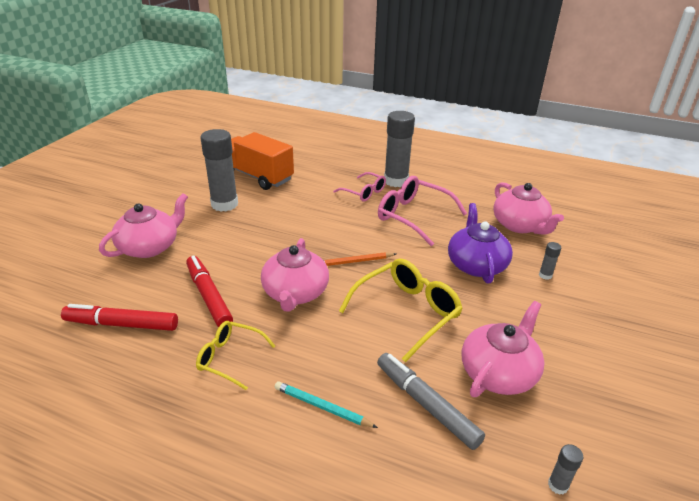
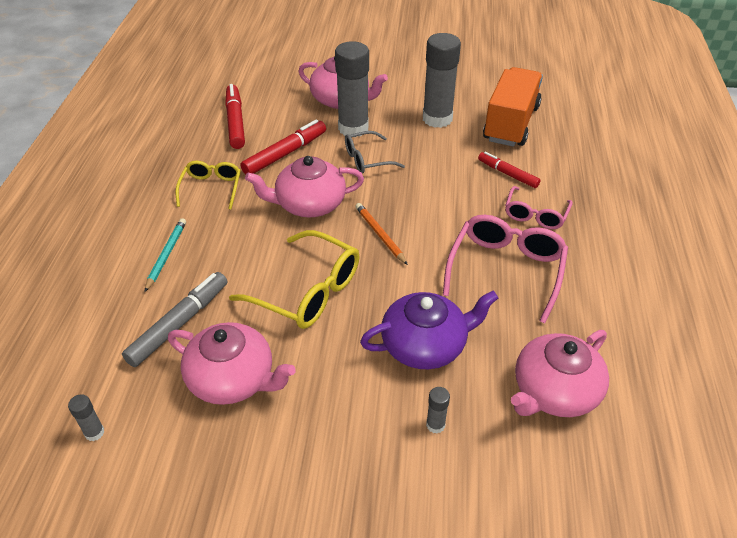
camera: 75 degrees right, 10 degrees up
(253, 249) = (367, 159): none -> grey glasses
(314, 191) = (507, 174): none -> red marker
(396, 181) = (588, 239): grey glue stick -> grey glue stick (353, 128)

